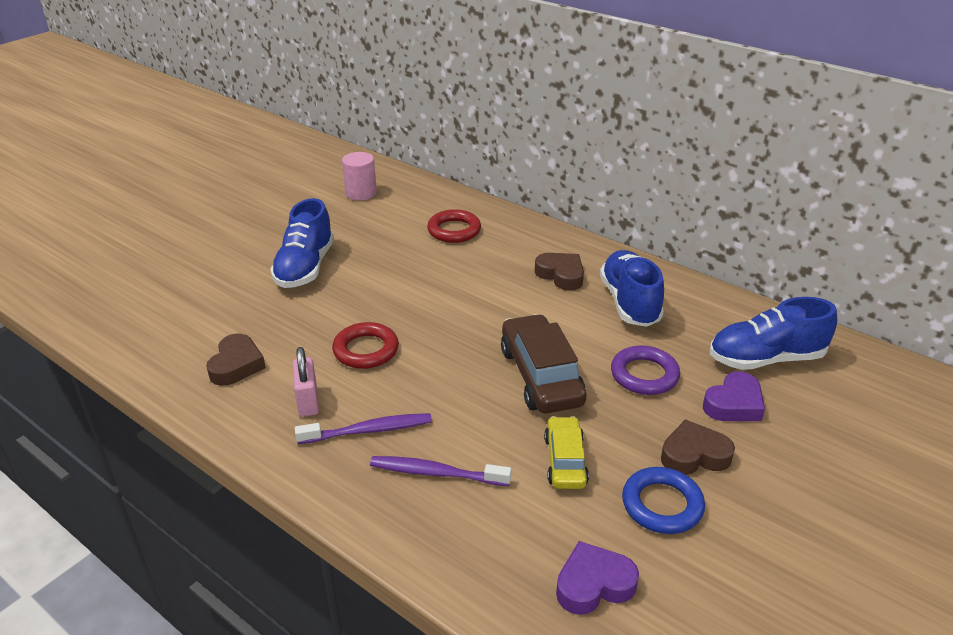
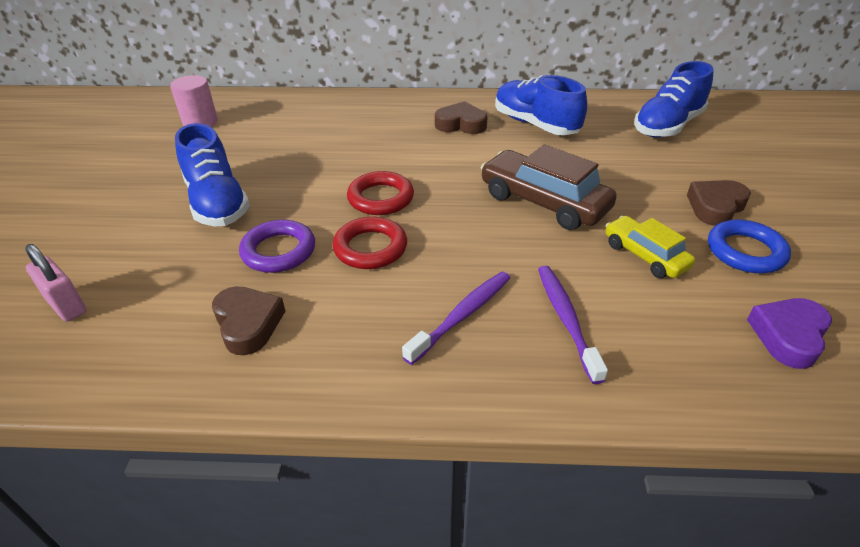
camera: 35 degrees left, 5 degrees up
(308, 401) = (370, 320): pink padlock -> pink padlock (66, 305)
(436, 473) = (566, 319): purple toothbrush -> purple toothbrush turned 105 degrees clockwise
(454, 230) = (329, 122): red ring -> red ring (380, 198)
(644, 375) = (611, 168): purple ring -> purple ring (279, 251)
(734, 404) = (690, 162): purple heart -> none

